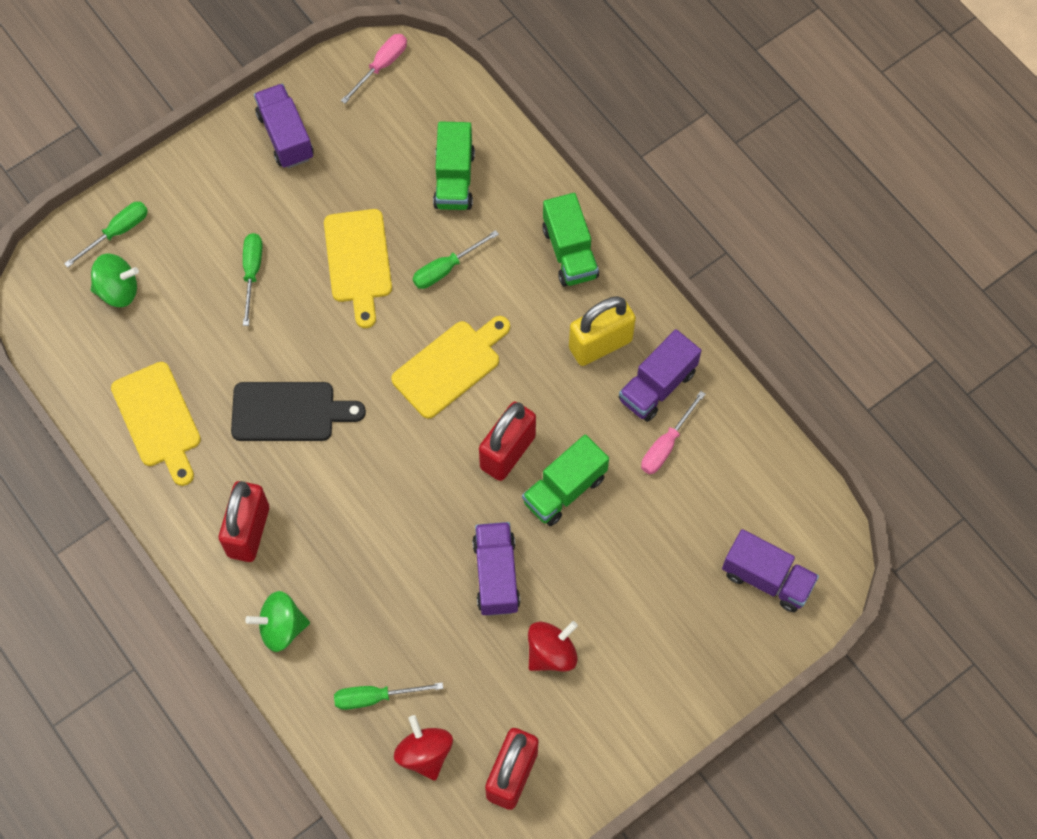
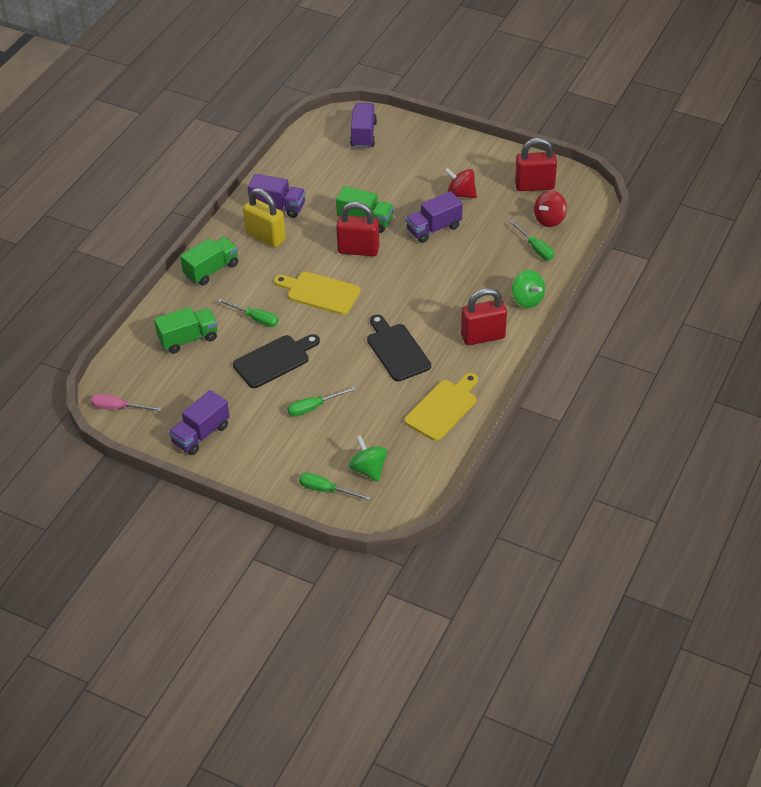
camera: 115 degrees left, 20 degrees down
(358, 261) = (274, 360): yellow cutting board -> black cutting board
(666, 445) = (312, 192): pink screwdriver -> none

